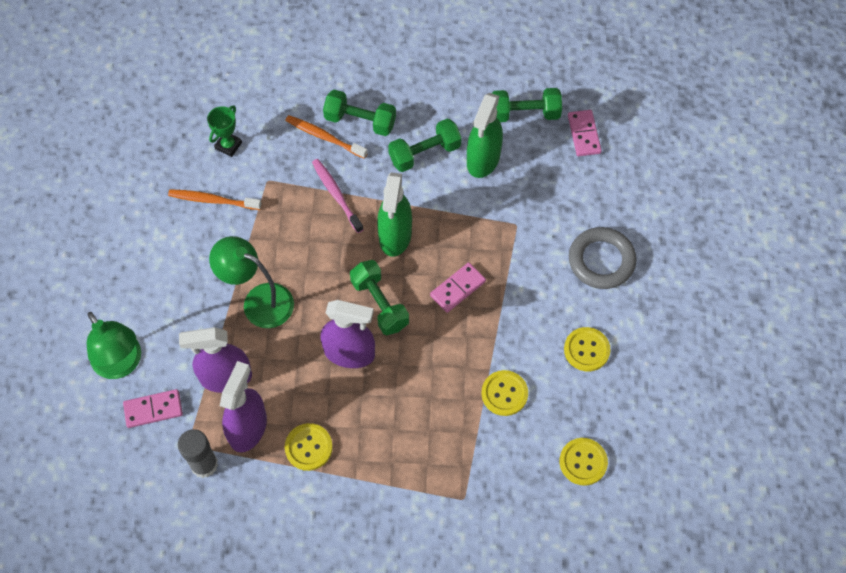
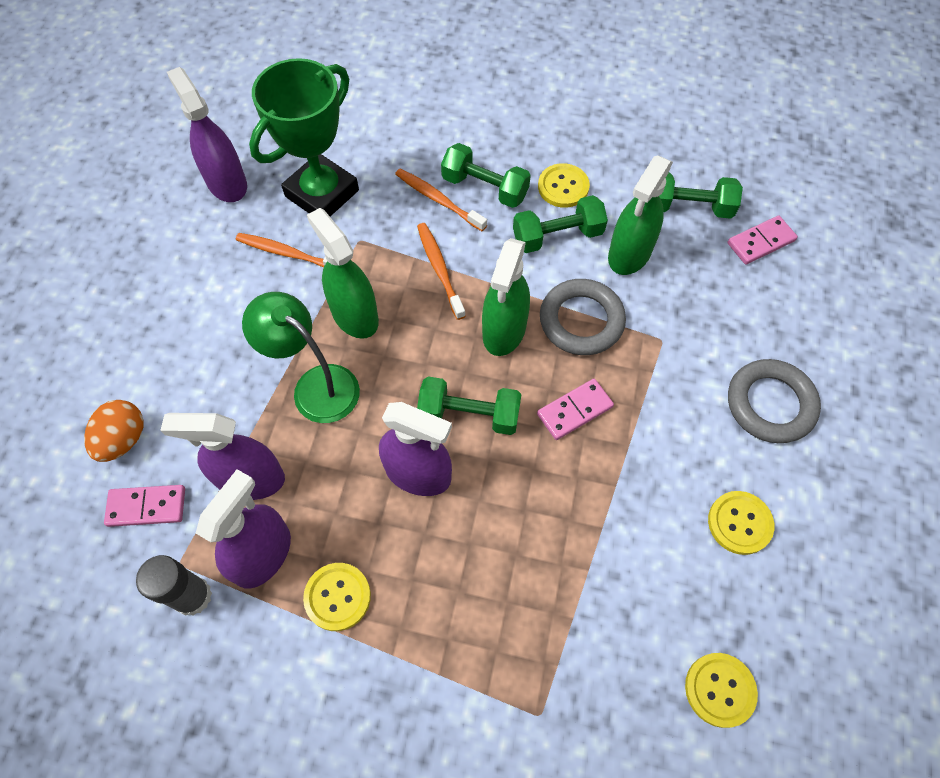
camera: 10 degrees right, 0 degrees up
(122, 364) = (123, 439): green lamp -> orange egg
(148, 148) = (227, 183): none -> purple spray bottle
(228, 145) = (322, 193): green trophy -> green trophy, size x2.20
(277, 242) = (354, 315): none -> green spray bottle
(336, 195) = (440, 269): pink toothbrush -> orange toothbrush
(379, 304) = (469, 414): green dumbbell -> green dumbbell turned 60 degrees counterclockwise
(453, 219) = (581, 320): none -> grey ring
(504, 393) = (618, 566): yellow button -> yellow button (563, 187)
(584, 134) = (761, 242): pink domino -> pink domino turned 60 degrees clockwise

